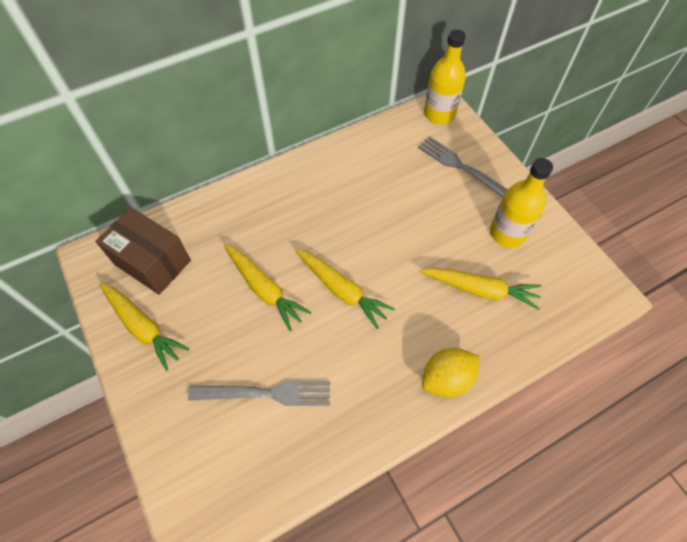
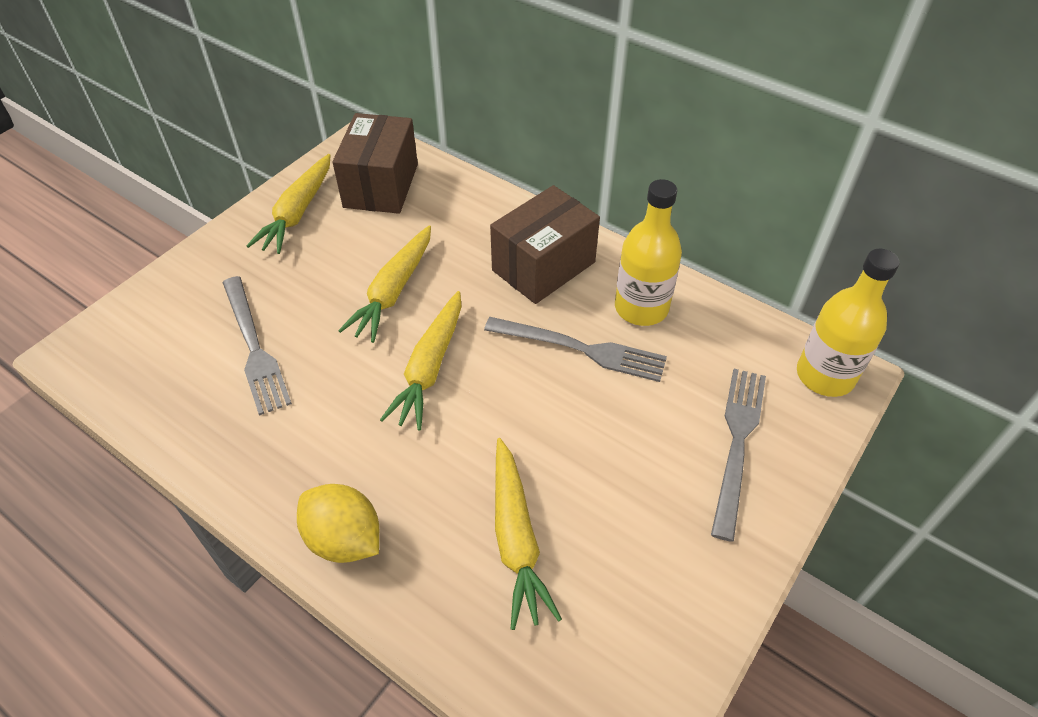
camera: 65 degrees right, 10 degrees down
(293, 198) = (543, 266): none -> brown box
(368, 207) = (580, 349): none -> grey fork
(507, 233) = (649, 547): yellow bottle -> yellow bottle (641, 308)

